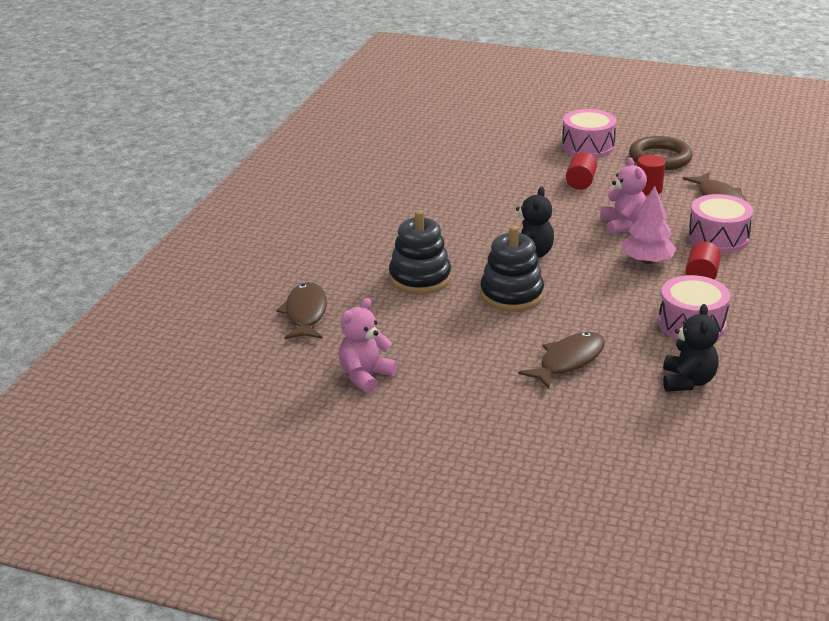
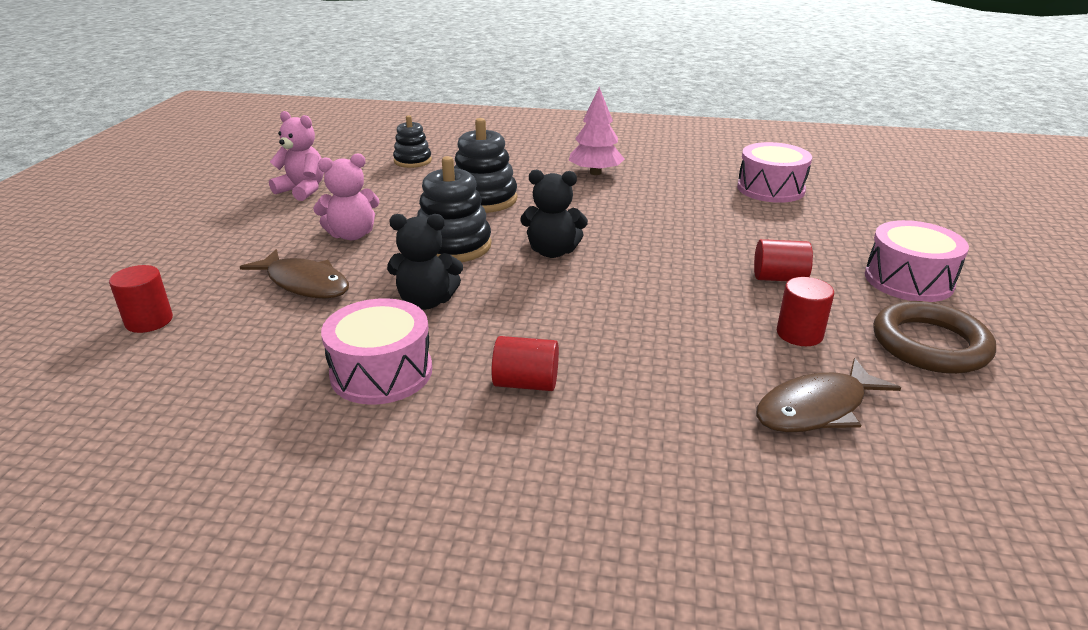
camera: 80 degrees right, 0 degrees up
(305, 313) = (412, 161): brown fish -> black stacking toy
(623, 225) = (665, 313): pink teddy bear -> pink teddy bear (352, 235)
(623, 429) = (149, 321): none -> red cylinder
(647, 261) = (561, 334): pink tree -> pink tree (595, 173)
(687, 381) = (234, 367): black teddy bear -> black teddy bear (426, 301)
(718, 237) = (664, 403): pink drum -> pink drum (770, 189)

